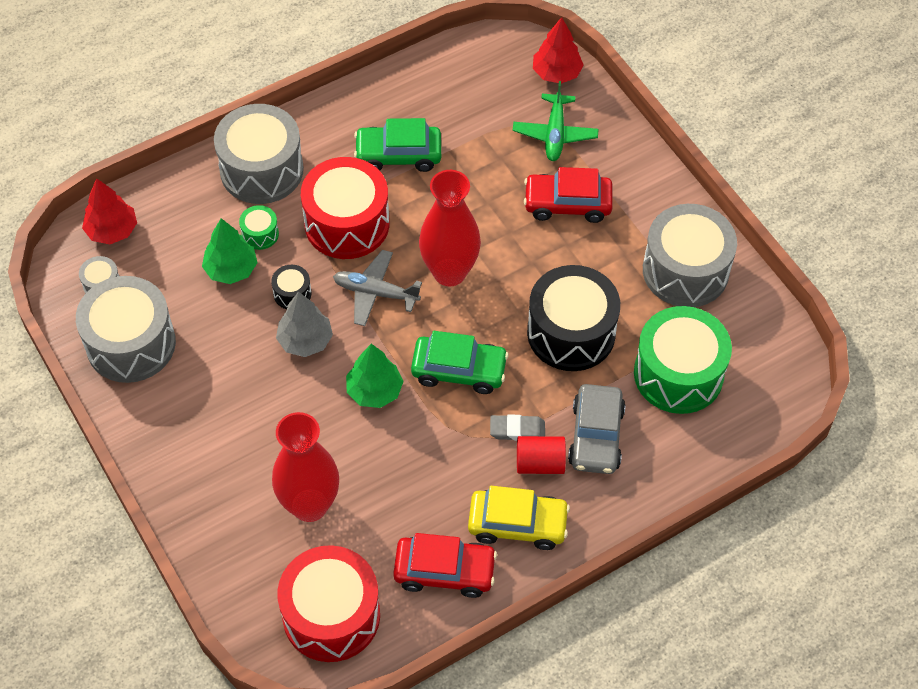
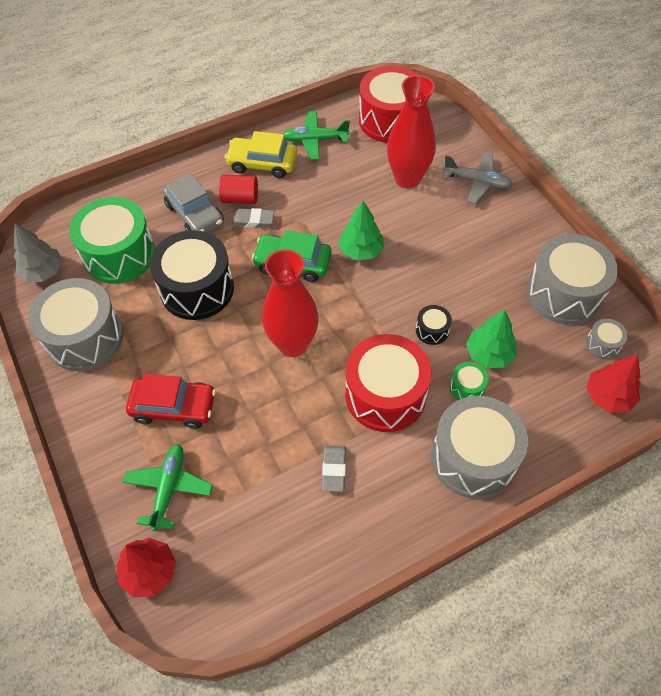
camera: 175 degrees left, 0 degrees up
(305, 341) = (418, 290): grey tree -> grey tree (43, 272)
(375, 293) = (359, 328): grey plane -> grey plane (477, 182)
(398, 155) = (334, 469): green car -> grey eraser
(444, 571) = (315, 140): red car -> green plane
(596, 436) = (195, 214): grey car -> grey car turned 135 degrees clockwise

